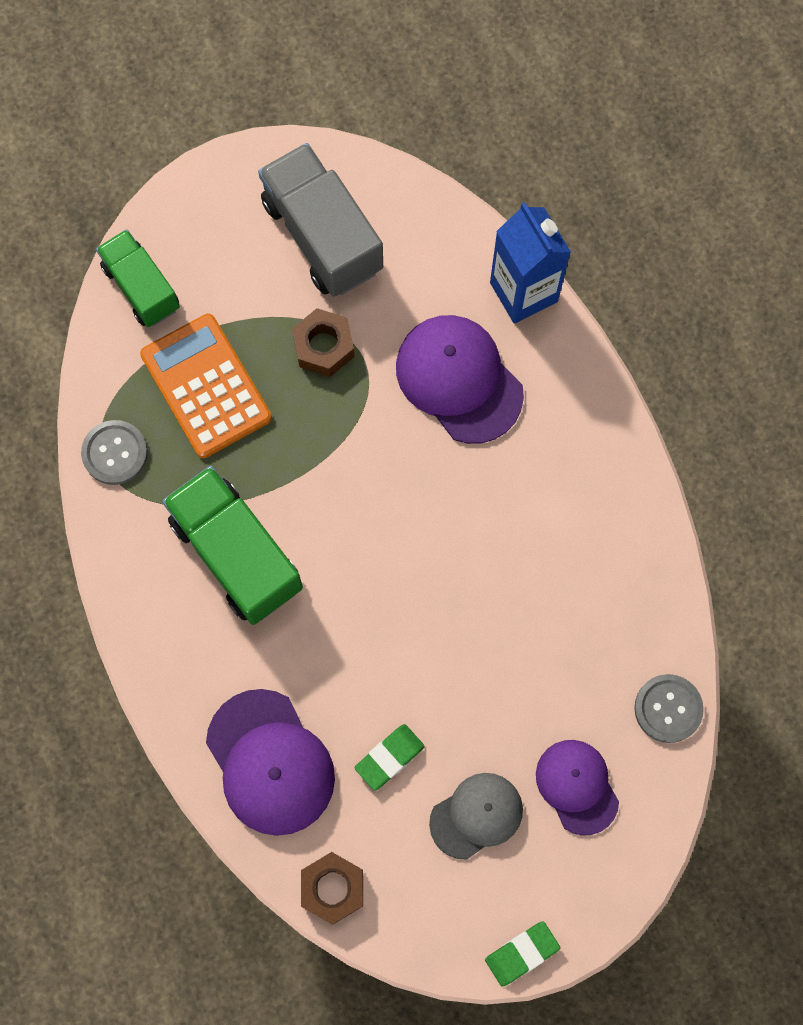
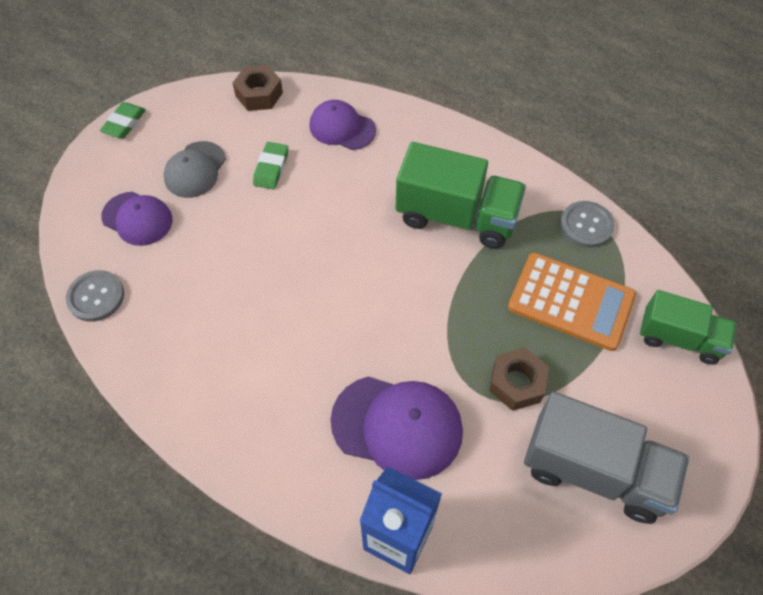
camera: 145 degrees right, 15 degrees down
(270, 763) = (342, 128): purple cap -> purple cap, size x0.65

